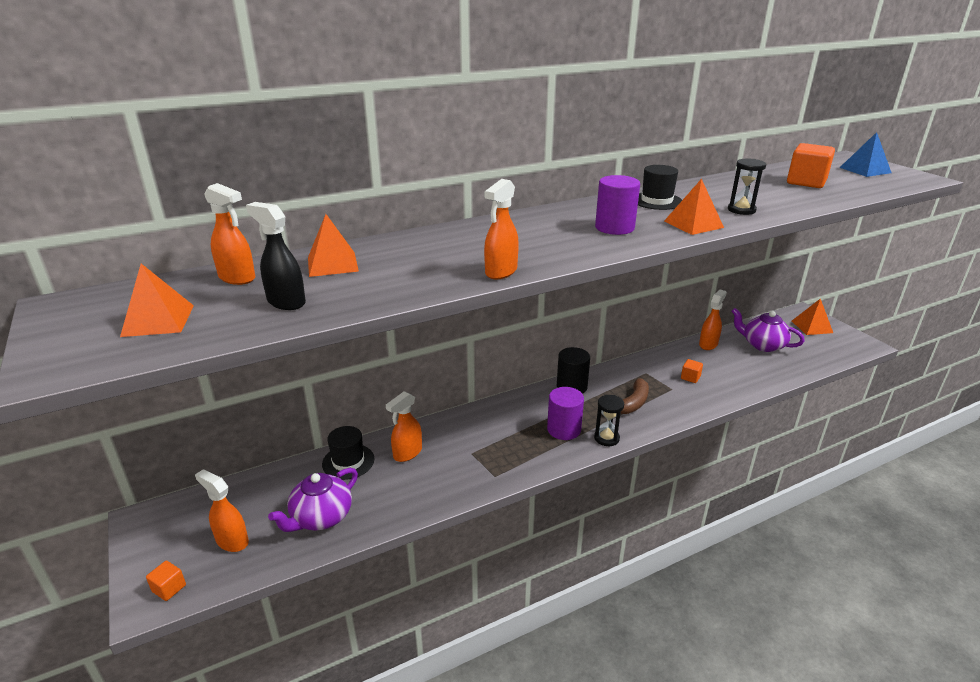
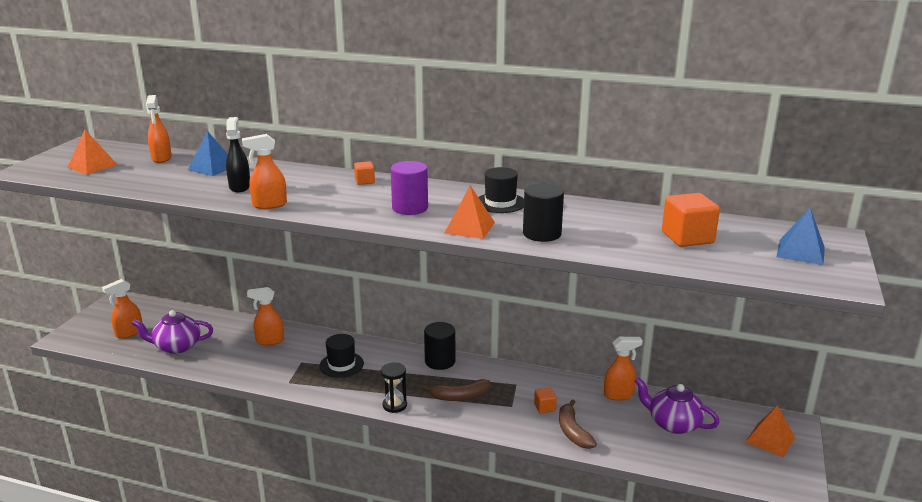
camera: 45 degrees right, 5 degrees down
(169, 588) = (78, 337): orange cube -> orange cube (364, 181)
(232, 541) = (129, 333): orange spray bottle -> orange spray bottle turned 120 degrees counterclockwise
(286, 302) = (148, 178): black spray bottle -> black spray bottle (240, 187)
(332, 264) = (212, 167): orange pyramid -> blue pyramid
(348, 461) = (235, 327): black hat -> black hat (341, 365)
(564, 429) = (379, 383): purple cylinder -> none
(732, 382) = (573, 431): none -> brown banana
(741, 210) = (542, 234): black hourglass -> black cylinder
(762, 345) = (673, 423): purple teapot -> purple teapot turned 45 degrees counterclockwise

